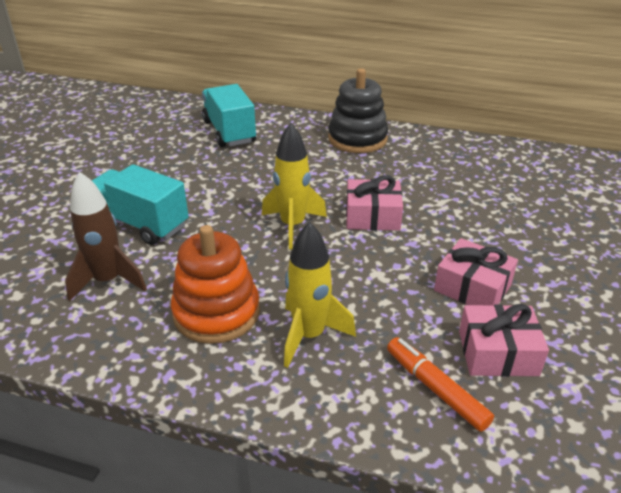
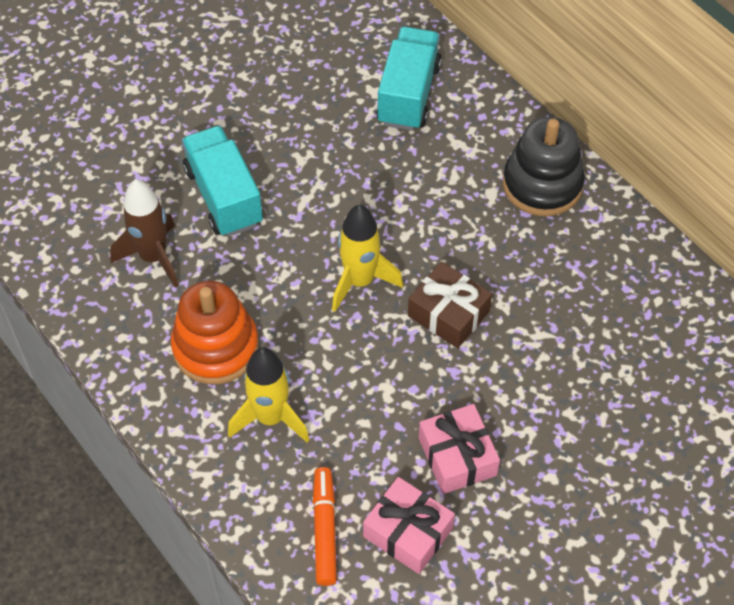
camera: 35 degrees right, 20 degrees up
(372, 216) = (448, 313): pink gift -> brown gift

